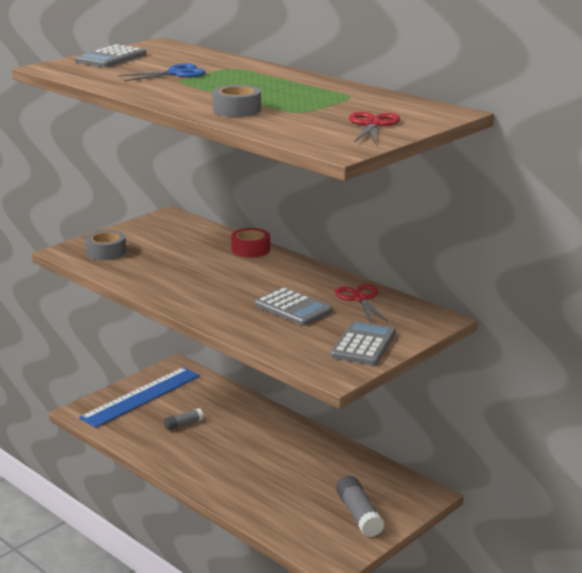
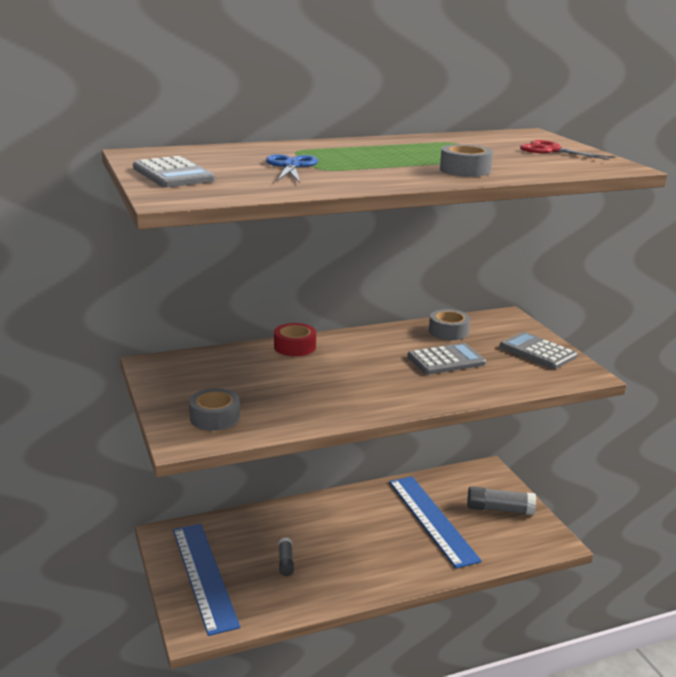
camera: 65 degrees left, 0 degrees up
(304, 479) = (432, 519): none -> blue ruler
(360, 299) = (448, 331): red scissors -> grey tape

